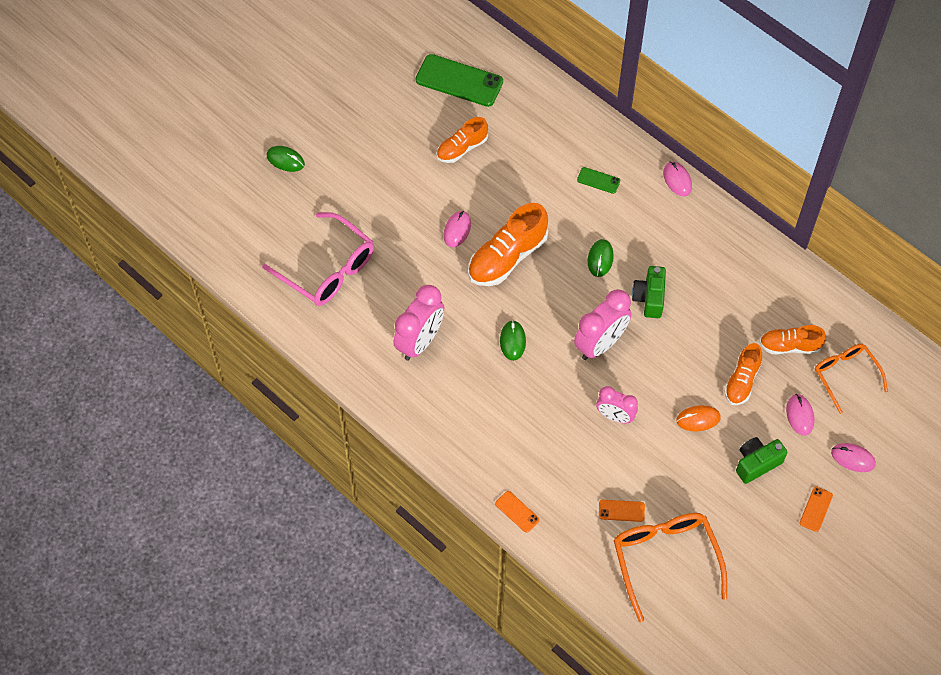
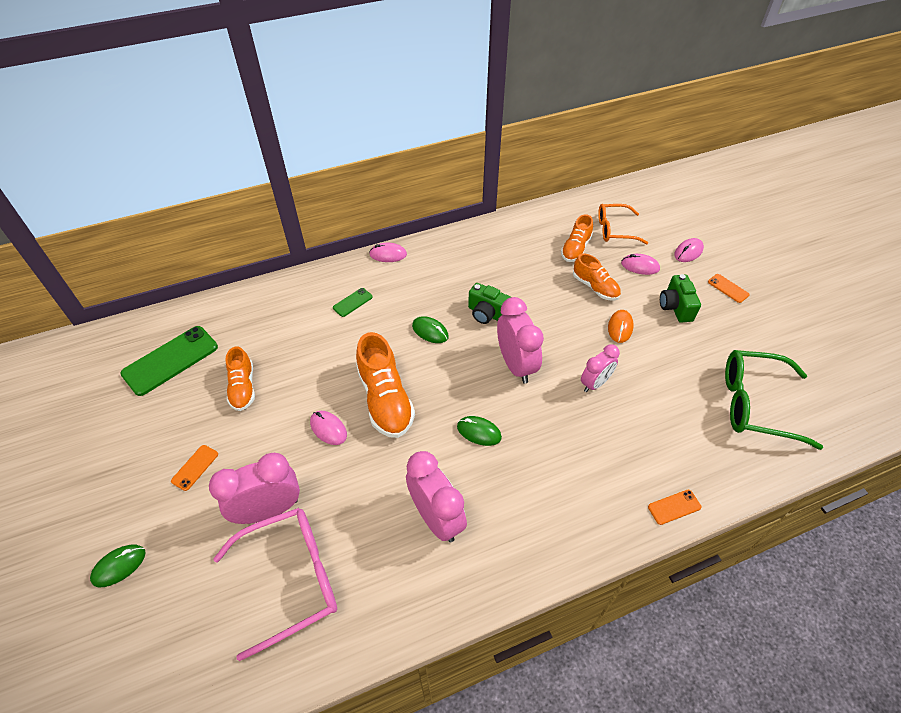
camera: 65 degrees left, 10 degrees down
(369, 227) = (269, 510): none -> pink clock
(621, 510) = (696, 417): orange phone -> orange phone (195, 467)
(665, 560) = (755, 404): orange glasses -> green glasses

